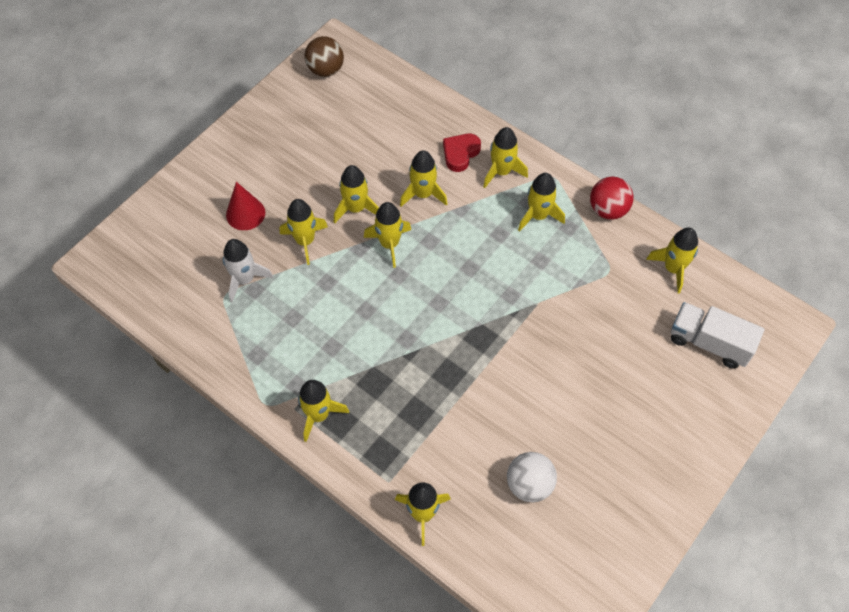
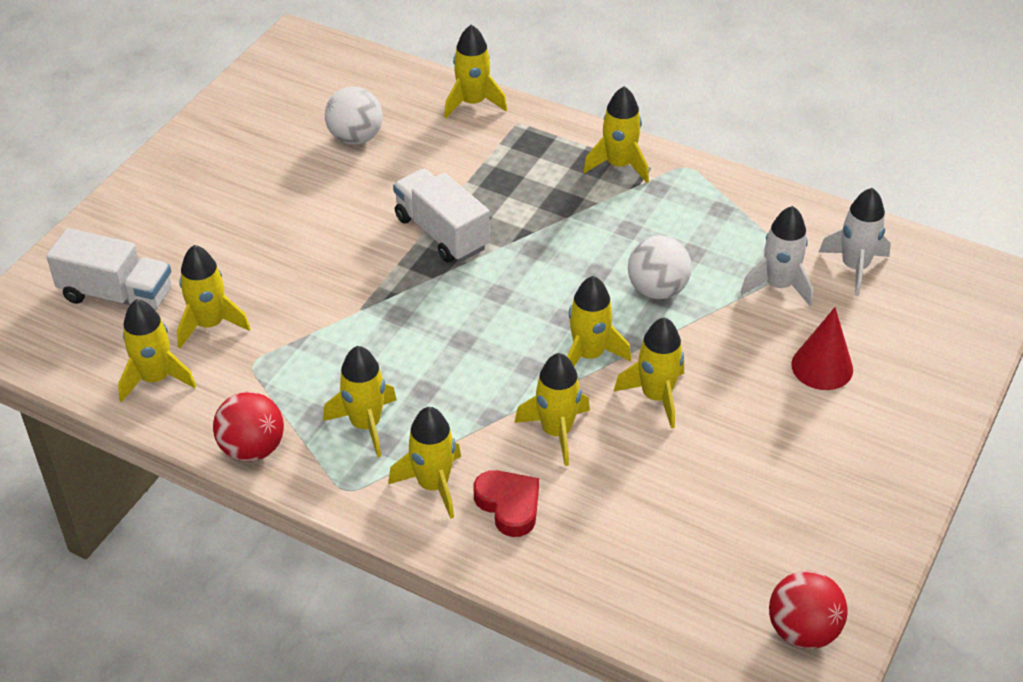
camera: 170 degrees right, 15 degrees down
(186, 287) = (854, 267): none -> white rocket
(305, 241) = (715, 342): yellow rocket -> yellow rocket (210, 324)
(325, 70) = (802, 631): brown ball -> red ball
(328, 289) = (657, 290): none -> white ball
(460, 154) = (509, 505): red heart -> red heart turned 60 degrees counterclockwise
(470, 365) = (441, 233): none -> white truck

